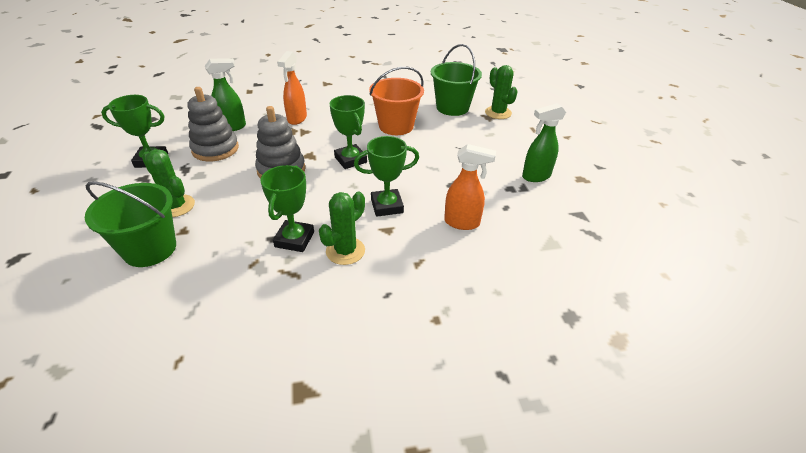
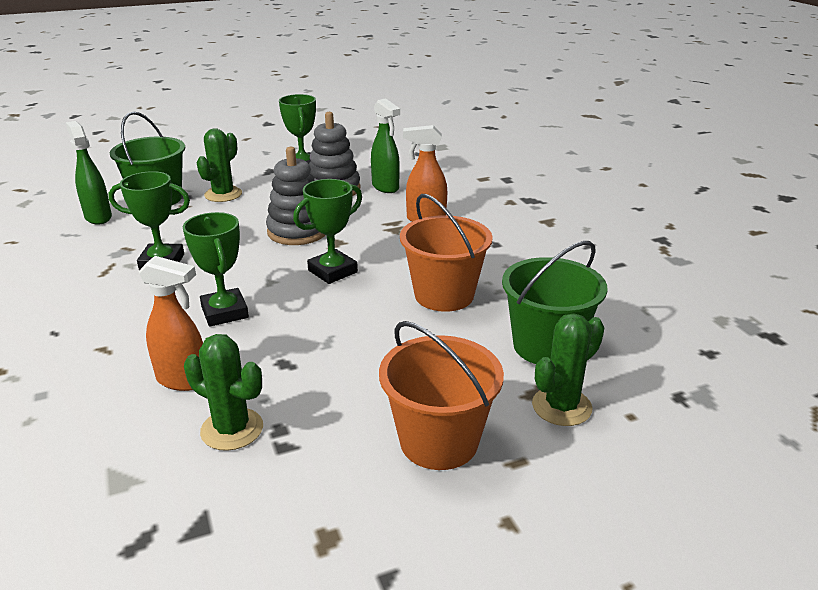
camera: 80 degrees right, 10 degrees down
(345, 251) = (136, 295): green cactus -> green cactus (232, 429)
(462, 223) = (183, 380): orange spray bottle -> orange spray bottle turned 75 degrees counterclockwise
(520, 144) = (439, 441): none -> orange bucket
(535, 176) = (324, 464): green spray bottle -> green spray bottle (98, 217)

